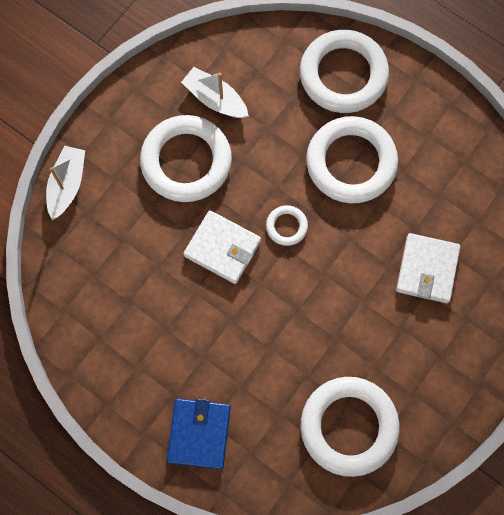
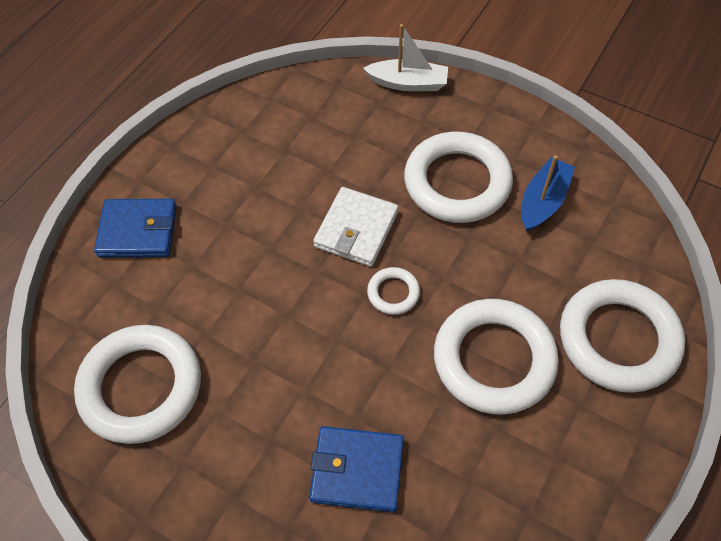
camera: 85 degrees right, 15 degrees down
(215, 99) = (543, 201): white boat -> blue boat
(427, 269) = (357, 470): white wallet -> blue wallet

